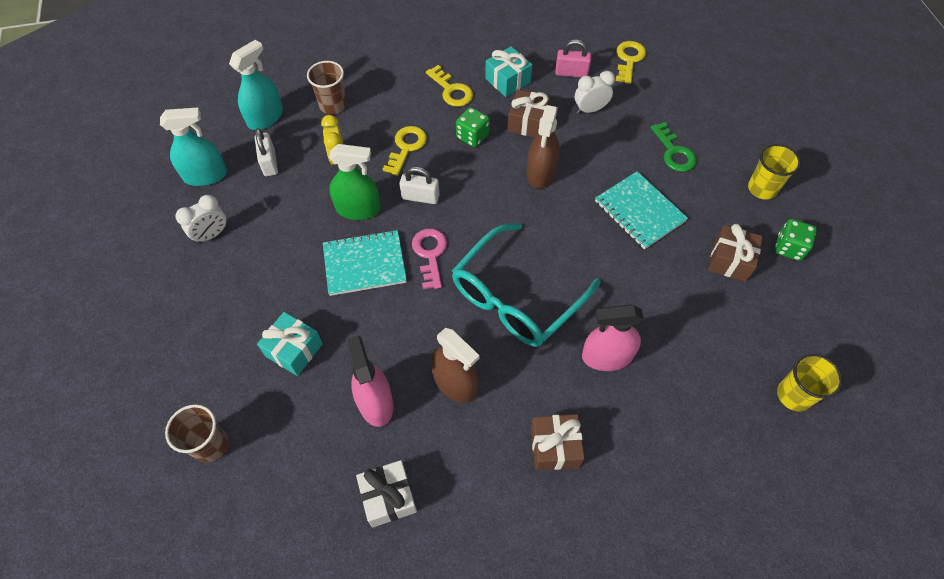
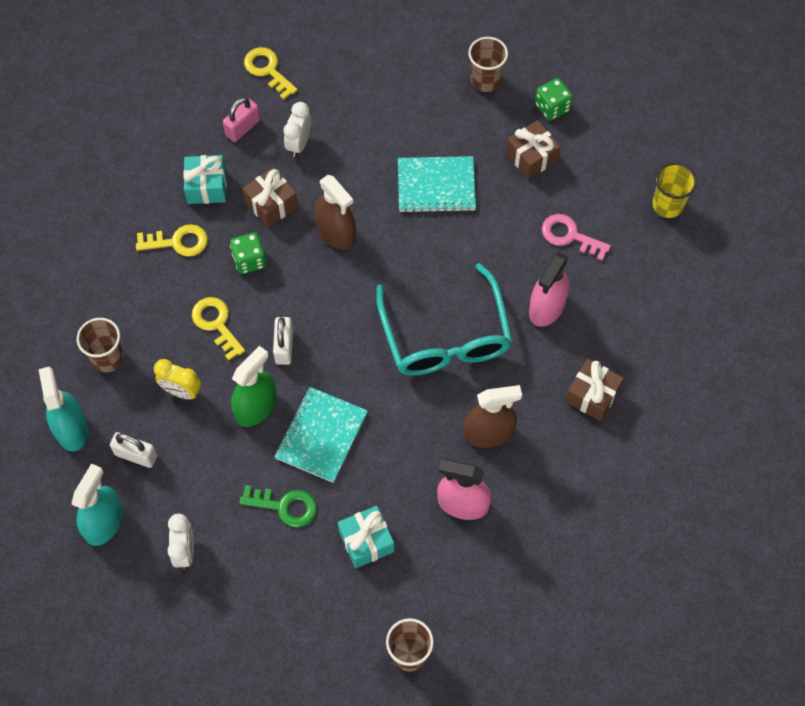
camera: 55 degrees left, 5 degrees up
(388, 497) = (549, 539): white gift -> none
(420, 197) = (284, 347): white padlock -> white padlock turned 45 degrees counterclockwise
(430, 254) = (352, 376): pink key -> pink key (570, 236)
(674, 152) = (398, 115): green key -> green key (285, 506)
(762, 188) = (485, 80): yellow cup -> brown cup

